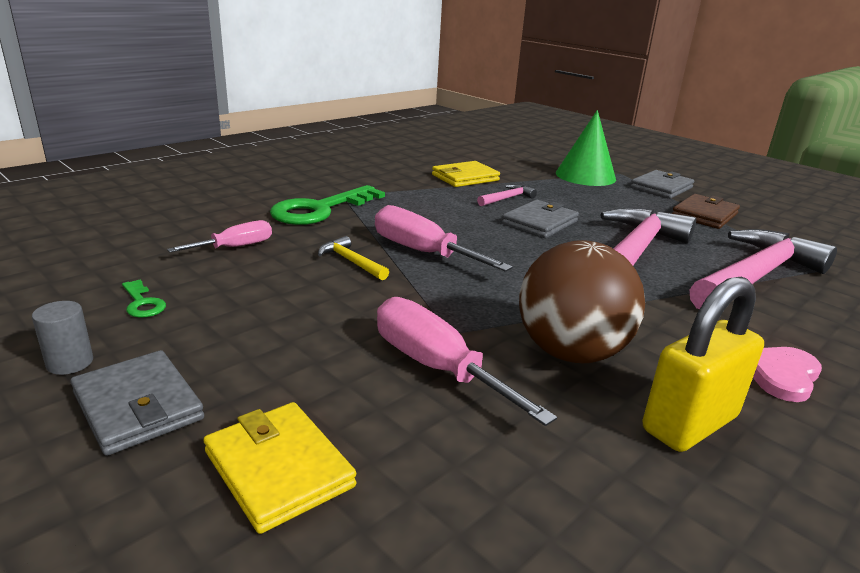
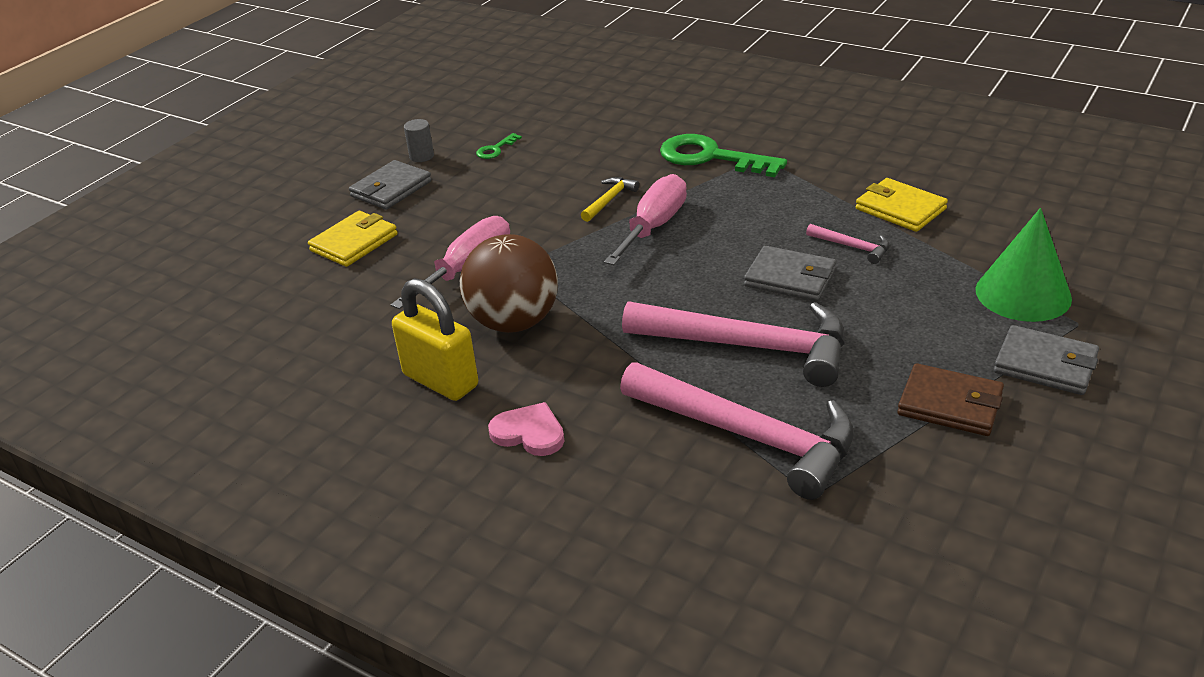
camera: 80 degrees right, 10 degrees up
(235, 247) = (600, 148): pink screwdriver -> none

